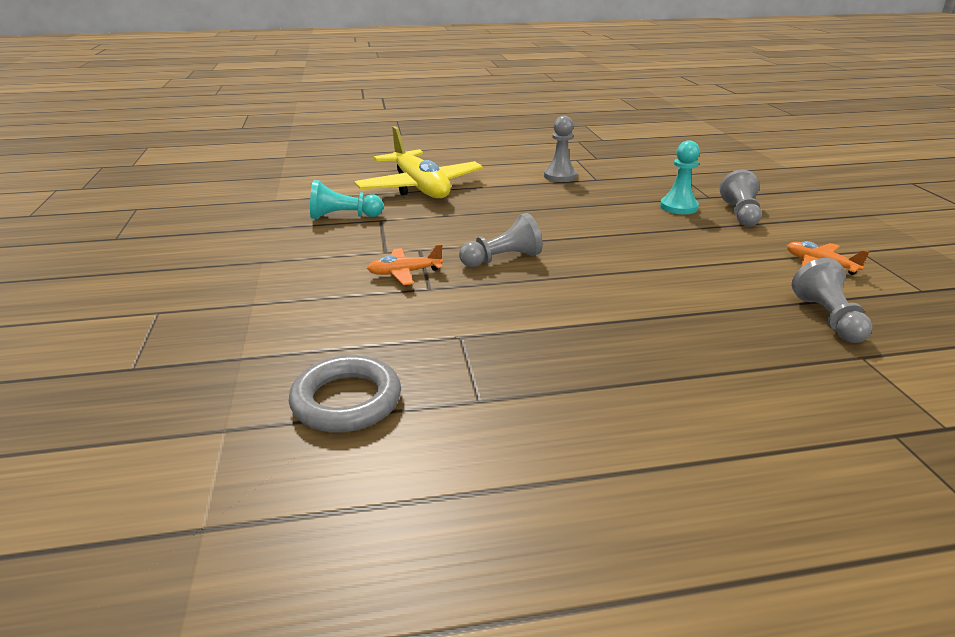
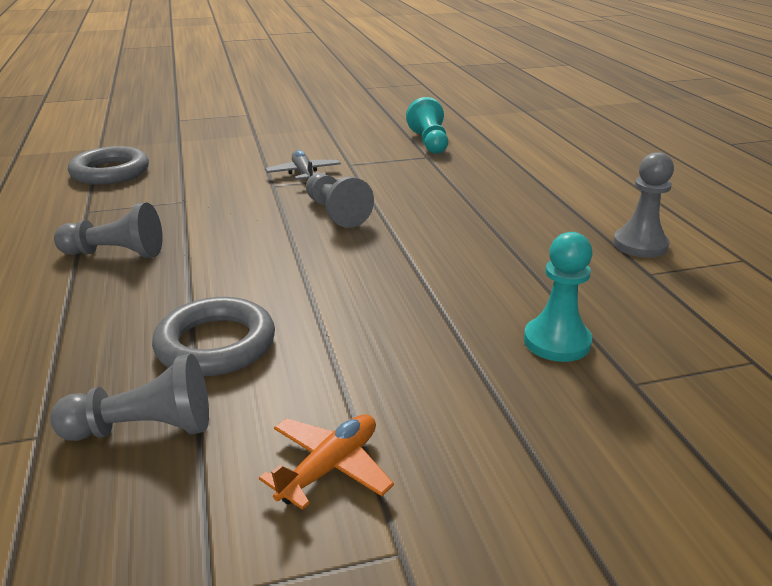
camera: 85 degrees right, 0 degrees up
(404, 273) = (304, 174): orange plane -> grey plane
(420, 187) = (531, 166): yellow plane -> none
(725, 301) = (216, 344): none -> grey ring
(740, 214) = (554, 409): grey pawn -> grey pawn (115, 253)

